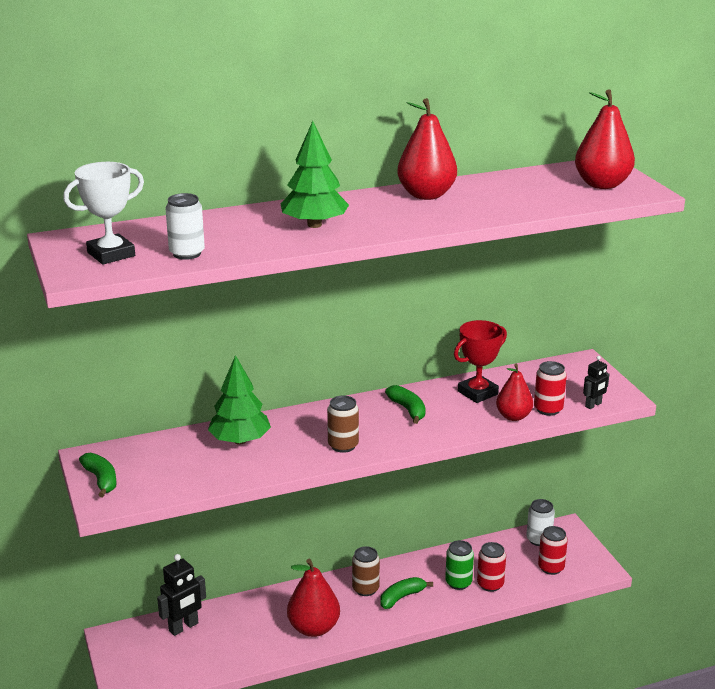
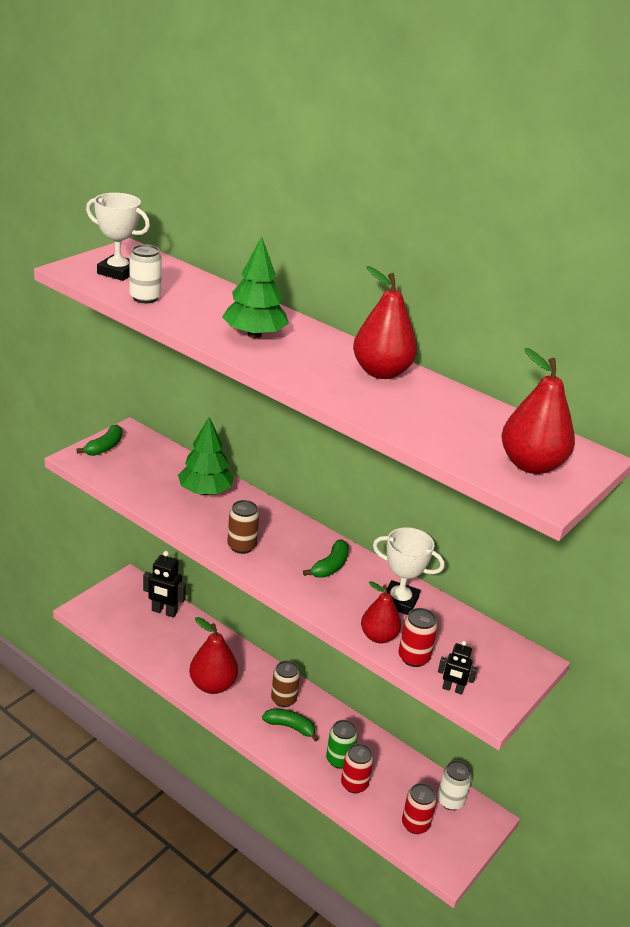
camera: 55 degrees right, 5 degrees up
(477, 393) = (399, 601): red trophy -> white trophy

